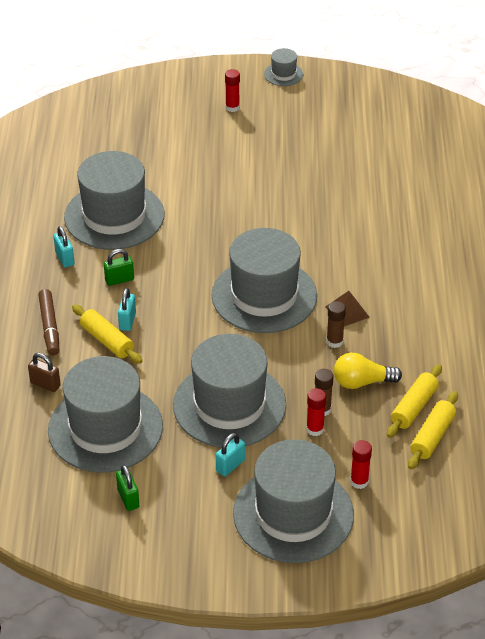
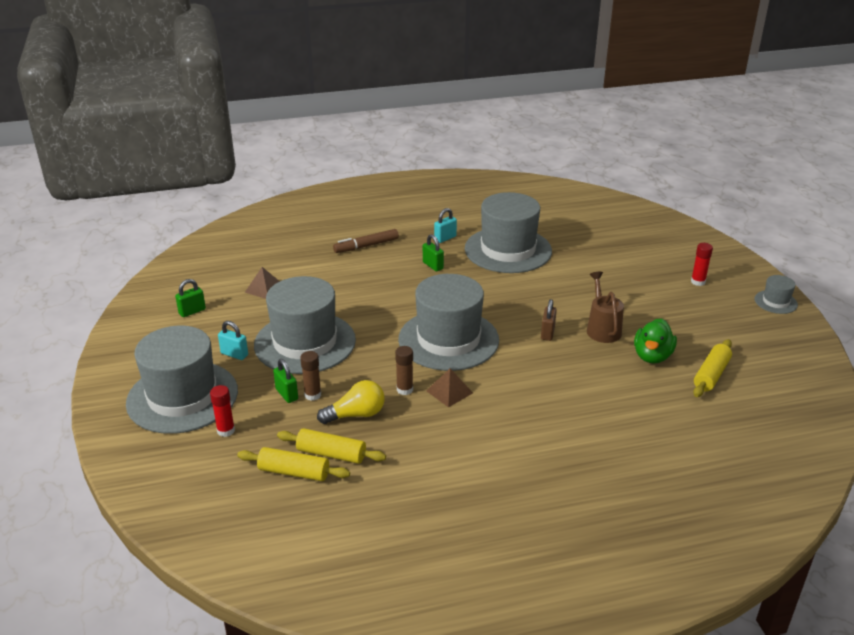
camera: 75 degrees right, 10 degrees down
(45, 384) = (304, 255): brown padlock -> brown padlock (547, 333)
(105, 428) = (264, 288): grey hat -> brown pyramid
(107, 340) = (360, 272): yellow rolling pin -> yellow rolling pin (711, 375)
(127, 321) = (386, 277): turquoise padlock -> none
(284, 189) = (602, 328): none -> brown watering can
(315, 429) = (287, 394): red glue stick -> green padlock
(337, 171) = (652, 356): none -> green duck
(362, 382) = (356, 414): yellow light bulb -> yellow light bulb turned 90 degrees clockwise

